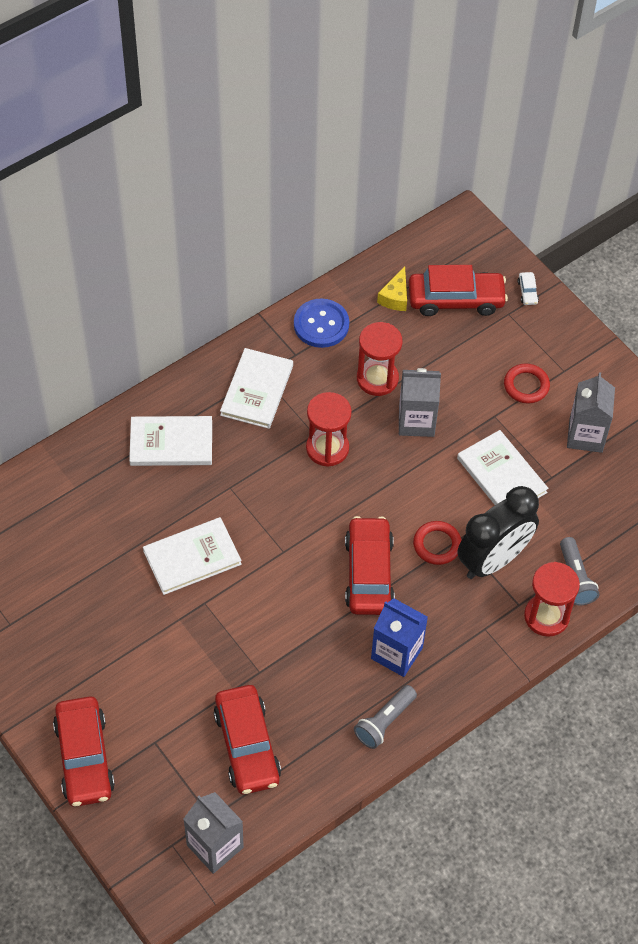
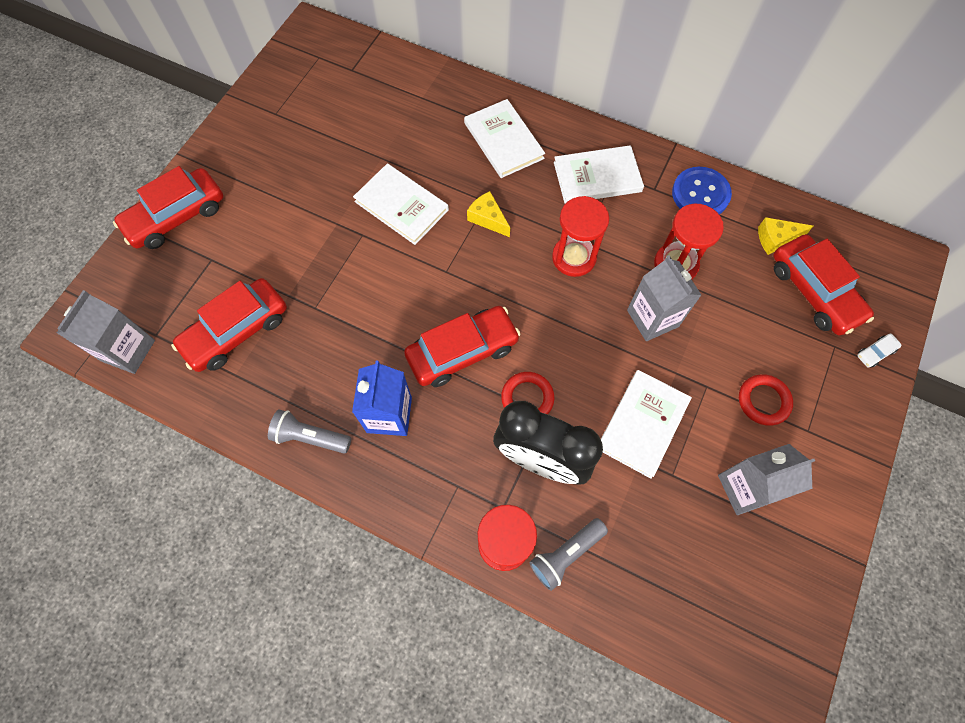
camera: 65 degrees right, 10 degrees up
(248, 495) = (488, 219): none -> yellow cheese

